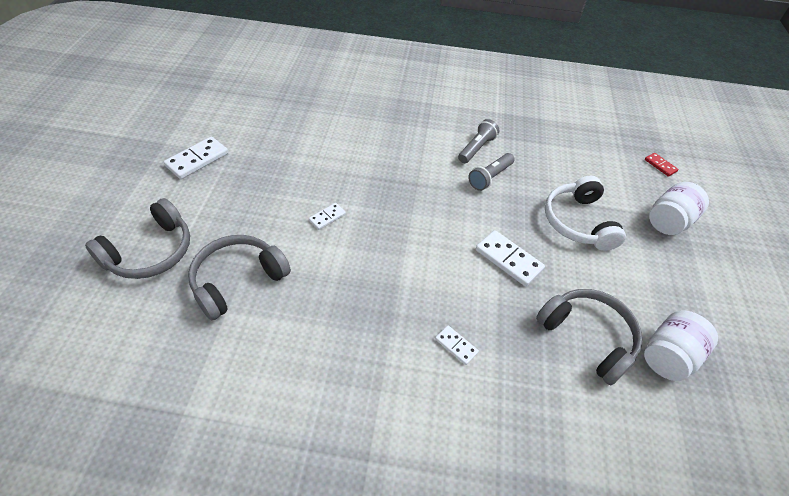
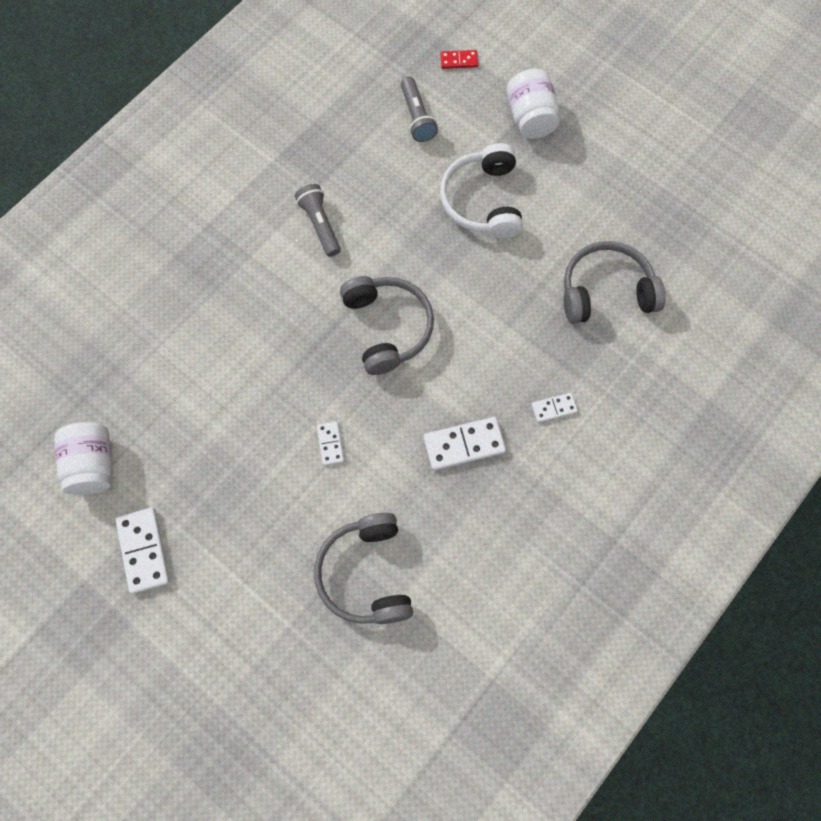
camera: 55 degrees left, 20 degrees up
(150, 252) = (272, 652): grey headphones -> grey headphones (387, 327)
(490, 177) = (372, 241): grey flashlight -> grey flashlight (417, 117)
(508, 260) = (489, 299): white domino -> white domino (464, 445)
(578, 222) = (482, 201): white headphones -> white headphones turned 60 degrees clockwise
(668, 356) = (657, 242): white jar -> white jar (92, 465)

